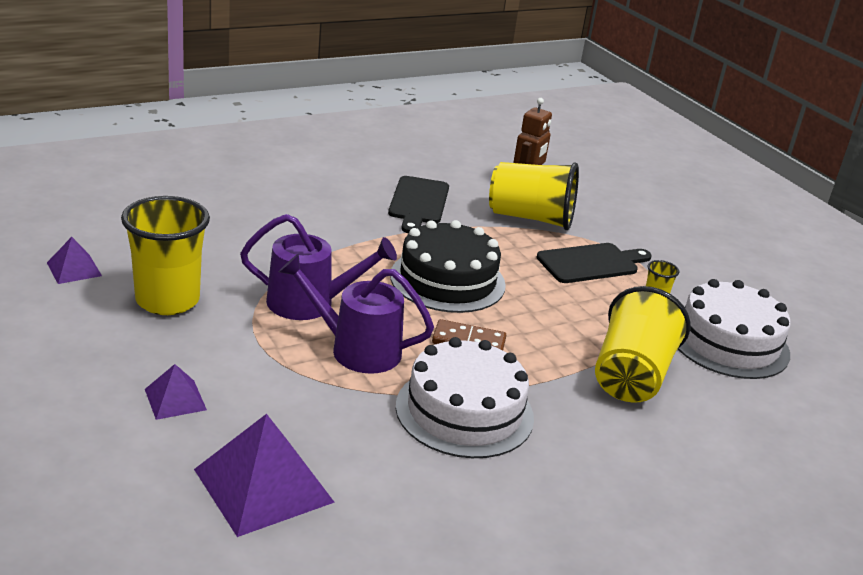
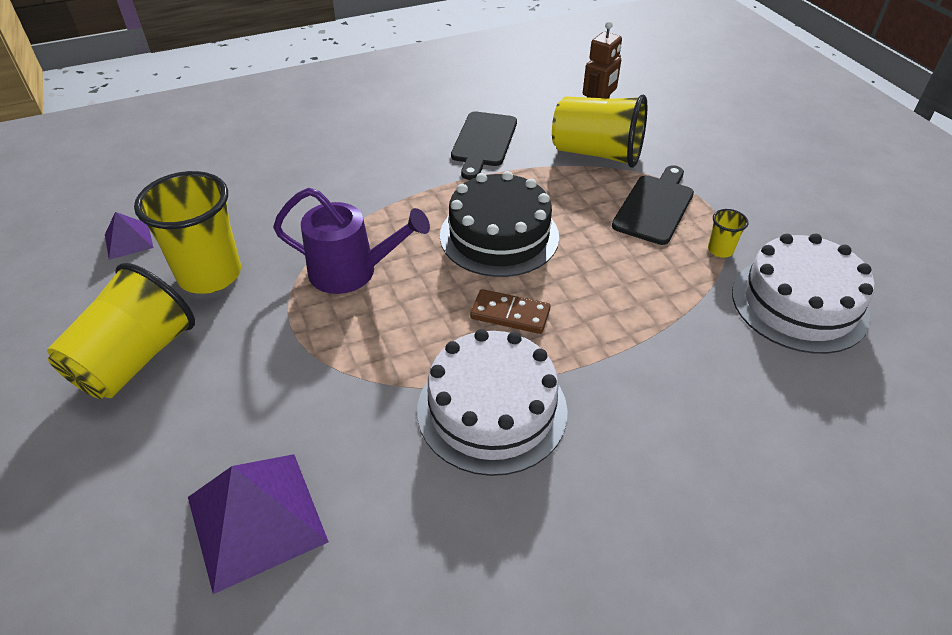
camera: 10 degrees right, 15 degrees up
(175, 399) = (189, 402): purple pyramid -> none
(356, 349) = (388, 329): purple watering can -> none
(591, 263) = (655, 206): black cutting board -> black cutting board turned 45 degrees counterclockwise
(631, 376) = (683, 354): yellow cup -> yellow cup (135, 359)

